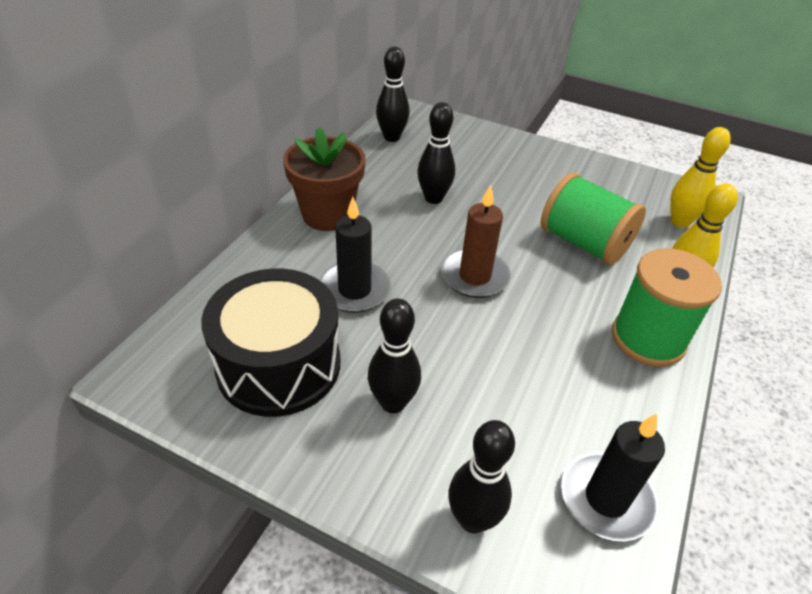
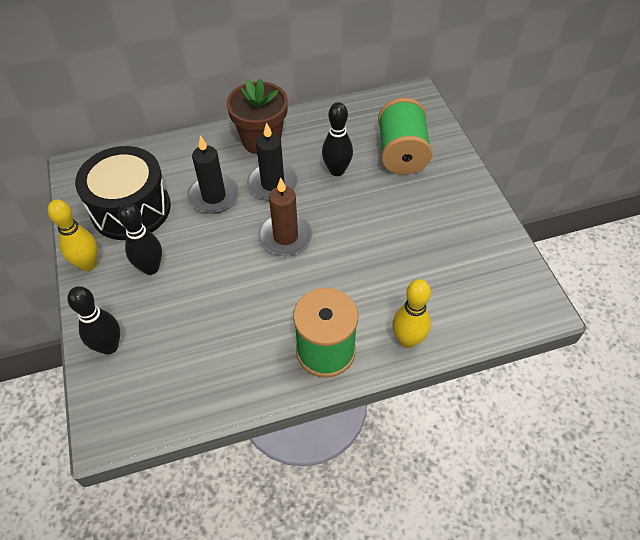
camera: 50 degrees right, 10 degrees up
(392, 137) = (375, 110): black bowling pin -> none
(583, 243) = (386, 267): green spool -> green spool (401, 153)
(606, 498) = (173, 395): black candle -> black candle (273, 184)
(679, 222) = (483, 306): yellow bowling pin -> yellow bowling pin (88, 264)

